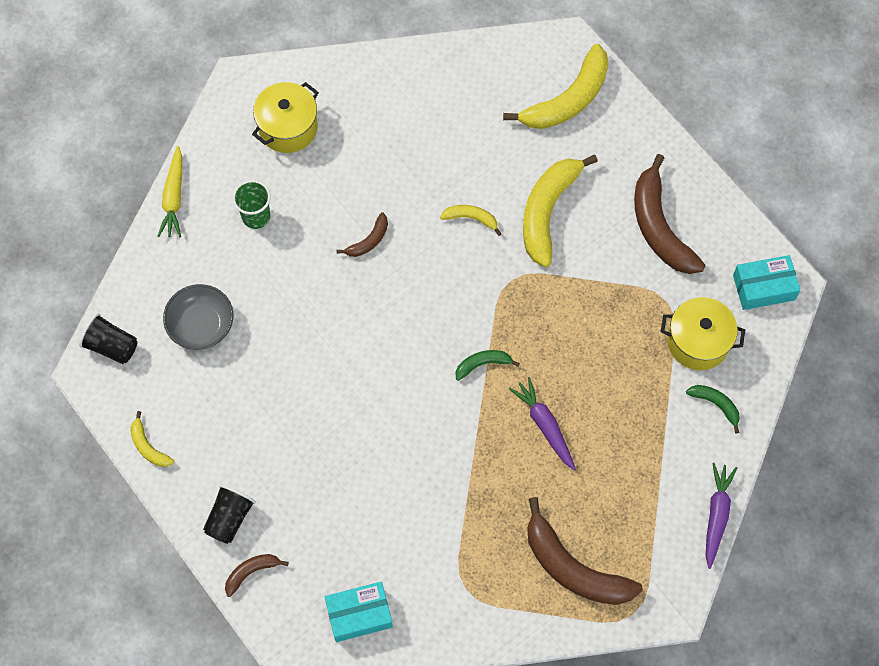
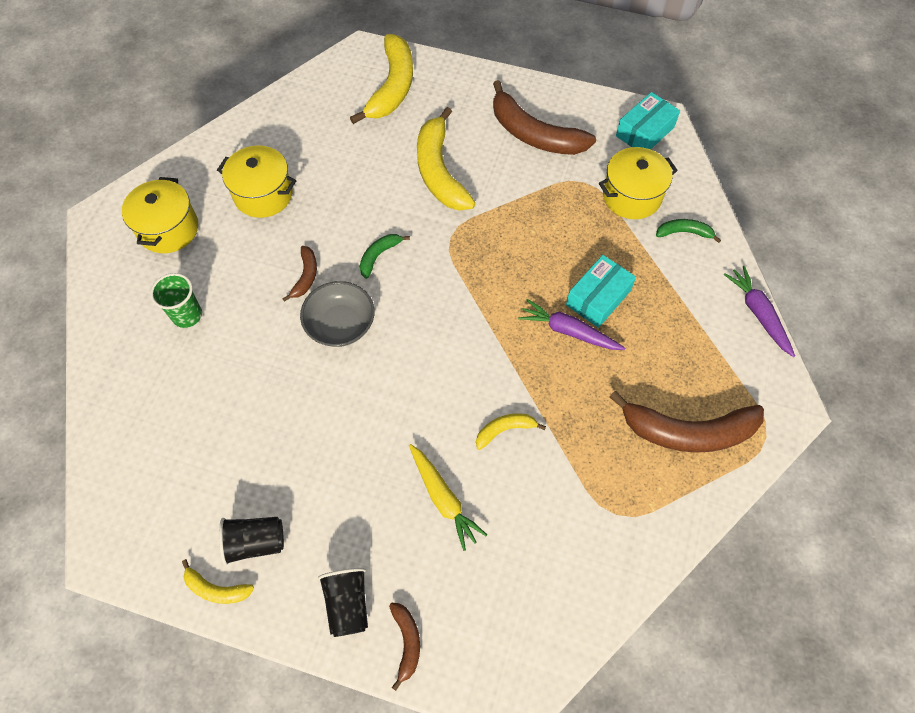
camera: 35 degrees left, 5 degrees down
(111, 346) = (114, 515): black cup -> black cup (255, 542)
(174, 197) = (95, 344): yellow carrot -> yellow carrot (443, 498)
(201, 325) = (196, 439): grey bowl -> grey bowl (340, 324)
(251, 572) = (407, 642): brown banana -> brown banana turned 150 degrees clockwise
(359, 614) = (540, 608): turquoise box -> turquoise box (598, 298)
(384, 142) = (263, 194): none -> yellow pot
(471, 218) = (381, 210): yellow banana -> yellow banana (505, 430)
(483, 364) = (478, 315): green banana -> green banana (379, 256)

